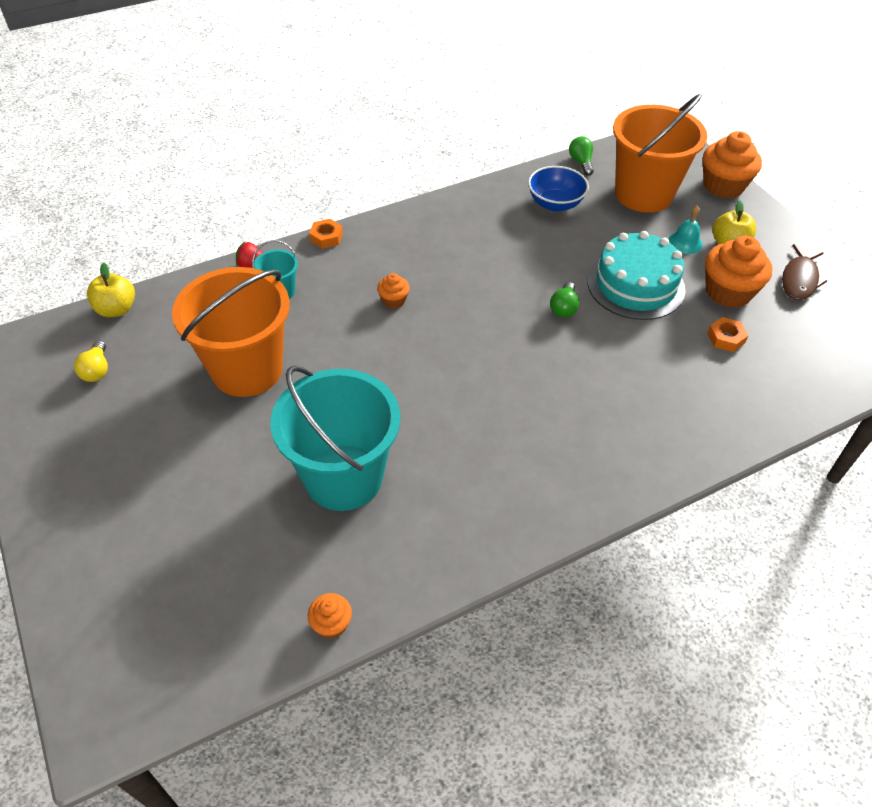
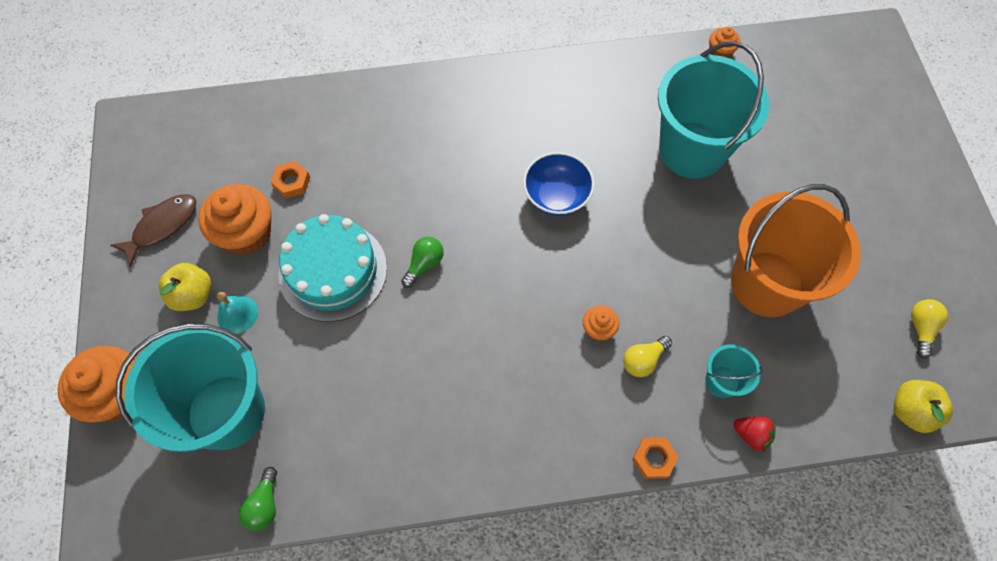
camera: 160 degrees left, 15 degrees up
(349, 290) = (643, 360): none -> yellow light bulb
(555, 204) = (346, 430): blue bowl -> blue bowl (556, 196)
(643, 194) = (226, 411): orange bucket -> turquoise bucket

